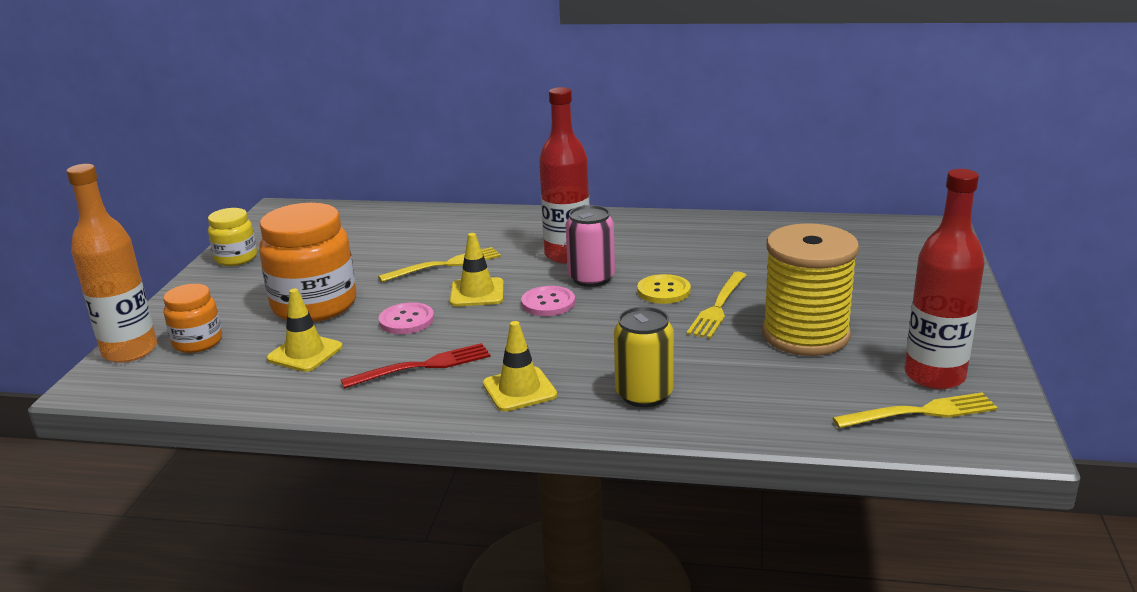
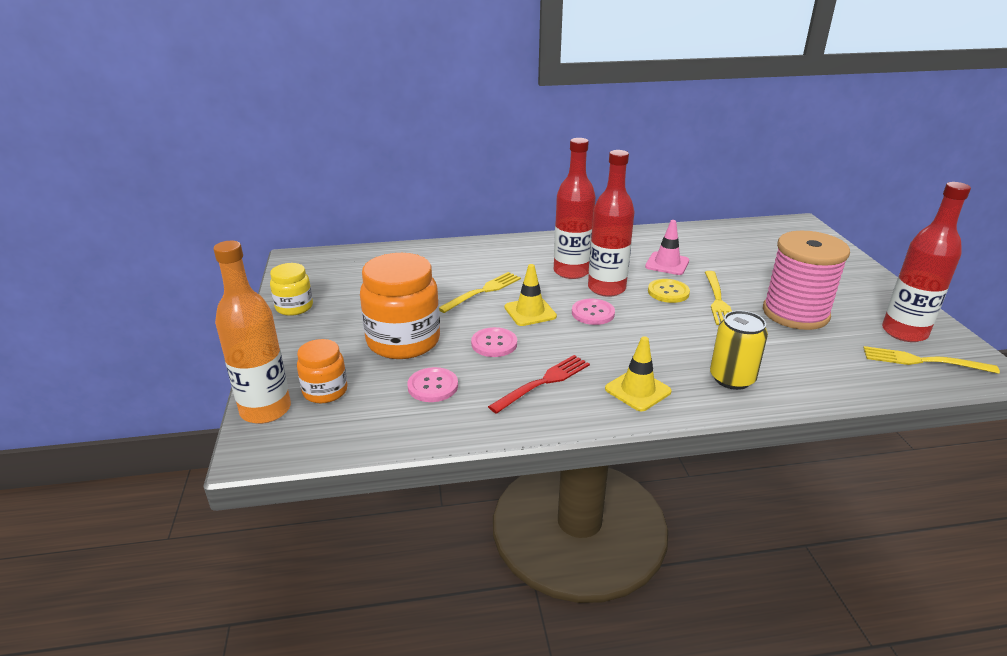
camera: 20 degrees left, 5 degrees up
(305, 353) = (433, 386): yellow traffic cone -> pink button
(591, 278) = (606, 288): pink can -> red bottle
(696, 259) = (667, 264): none -> pink traffic cone
(805, 335) = (795, 313): yellow spool -> pink spool
(921, 412) = (922, 361): yellow fork -> yellow fork turned 135 degrees counterclockwise

